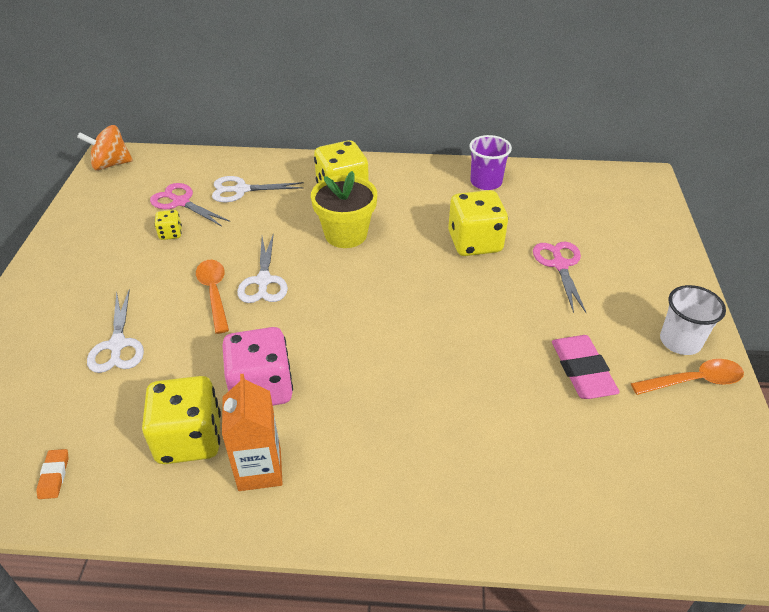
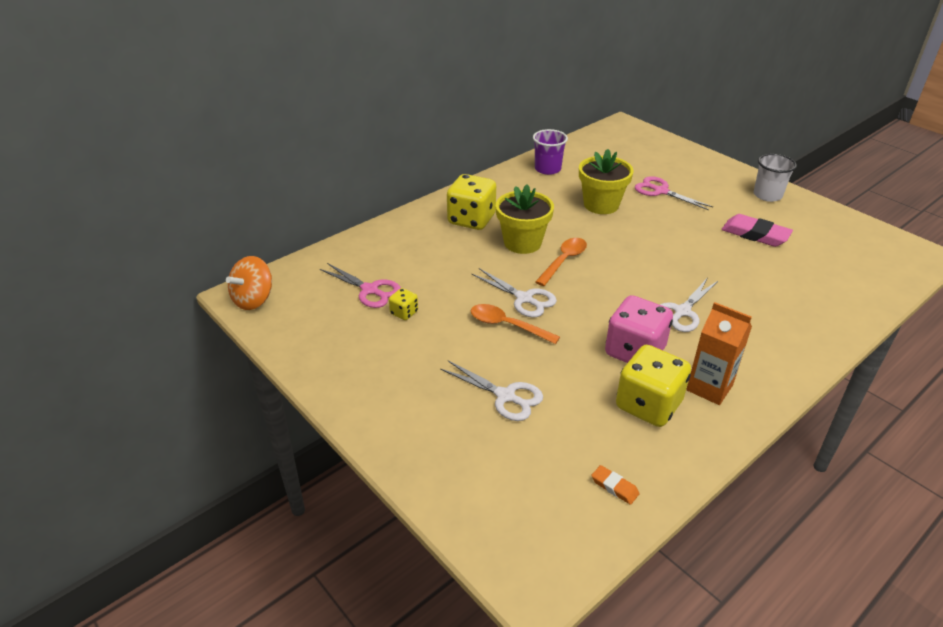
camera: 45 degrees left, 5 degrees down
(181, 202) = (370, 290): pink scissors -> pink scissors turned 135 degrees counterclockwise
(241, 190) = (400, 257): white scissors -> white scissors (682, 312)
(474, 242) = (601, 205): yellow dice -> yellow flower pot
(693, 381) = (800, 209): orange spoon -> orange spoon (563, 261)

